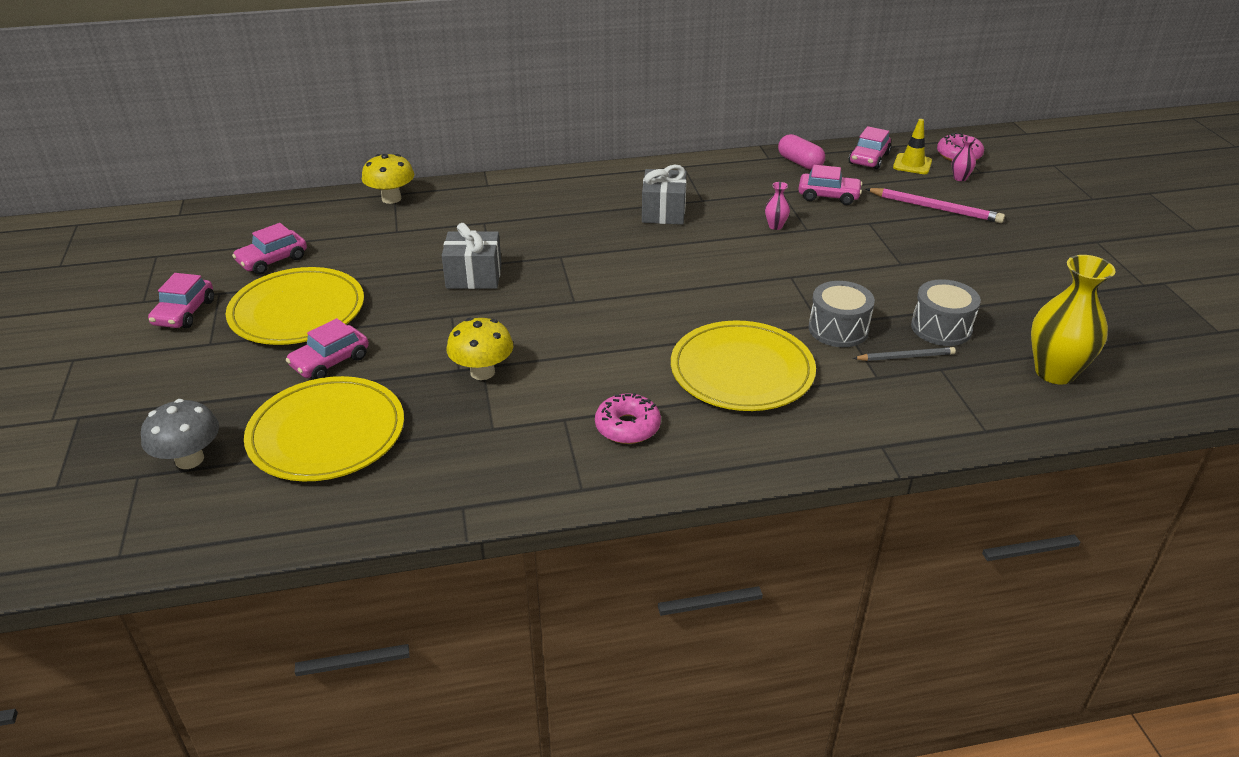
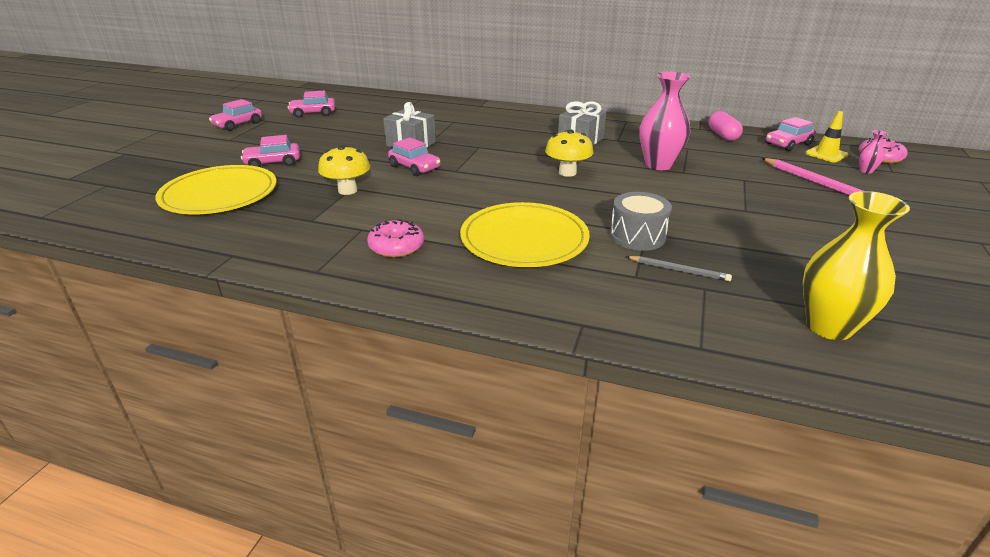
camera: 30 degrees right, 5 degrees down
(189, 459) = (139, 185): grey mushroom -> none
(297, 311) = (291, 137): yellow plate -> none
(391, 198) = (415, 101): yellow mushroom -> yellow mushroom (567, 172)
(775, 226) = (658, 165): pink vase -> pink vase, size x2.25
(828, 196) = (725, 157): pink car -> pink car (414, 167)
(941, 328) = (737, 260): grey drum -> none

